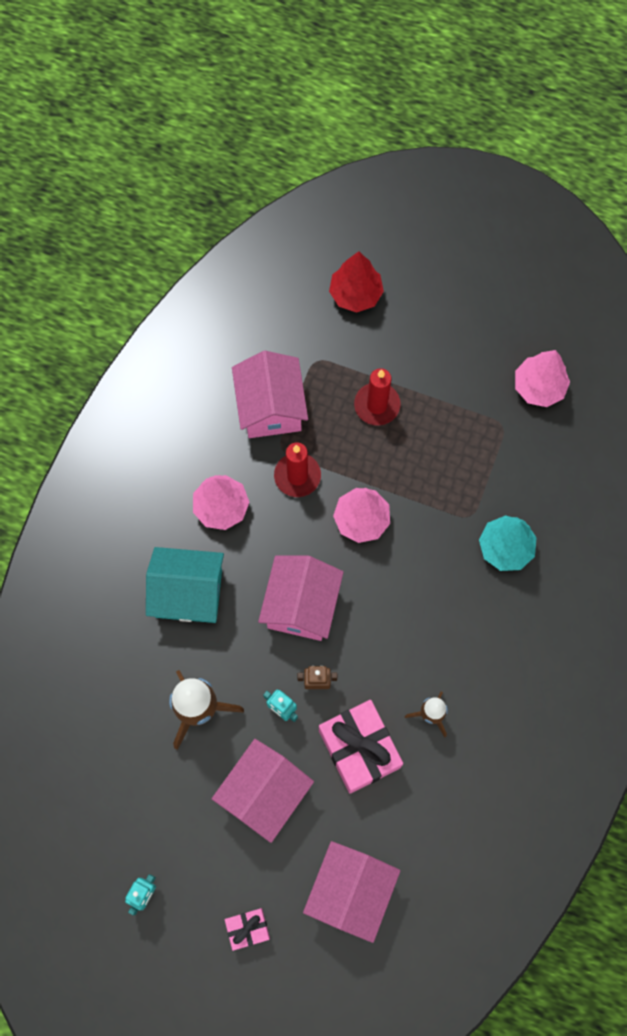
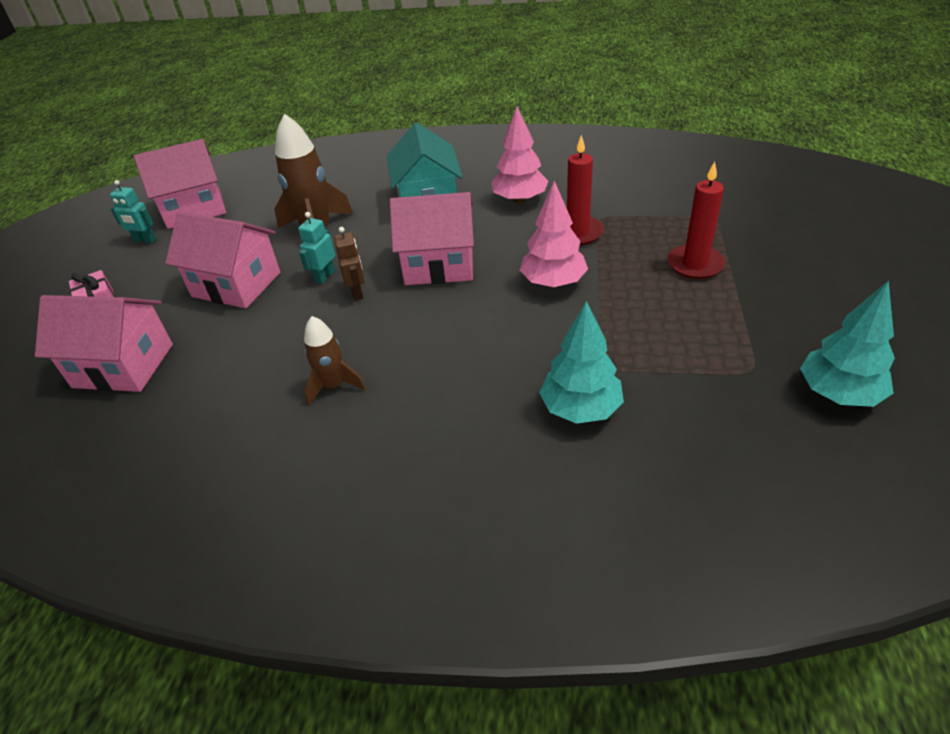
camera: 80 degrees right, 30 degrees down
(271, 407) = (639, 203): pink house -> pink house (194, 209)
(355, 294) = (811, 223): red tree -> none
(359, 749) = (287, 337): pink gift -> none
(538, 387) = (838, 394): pink tree -> turquoise tree

